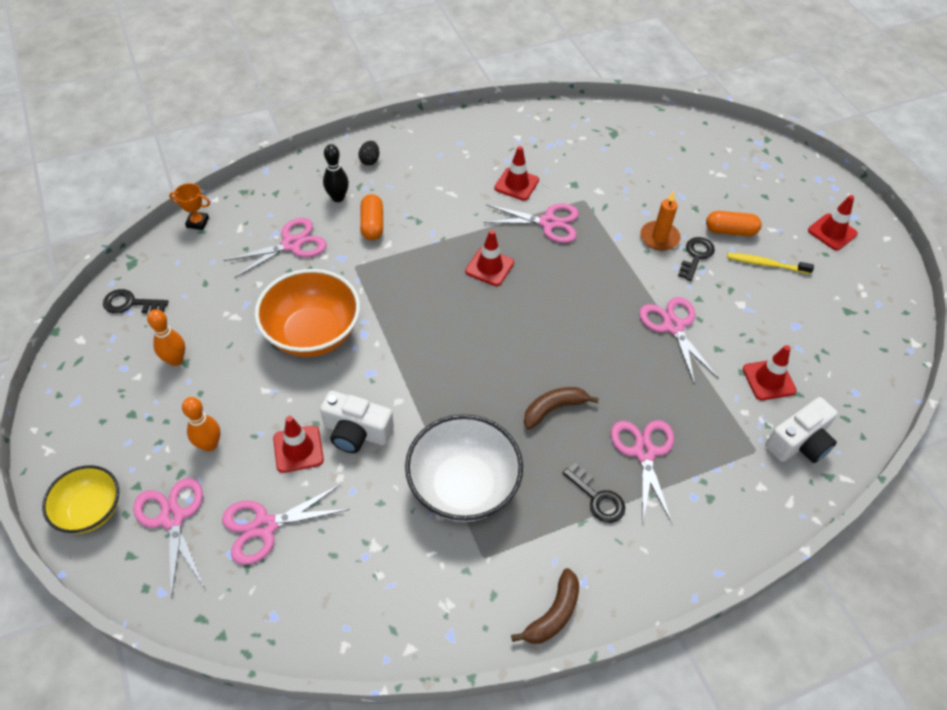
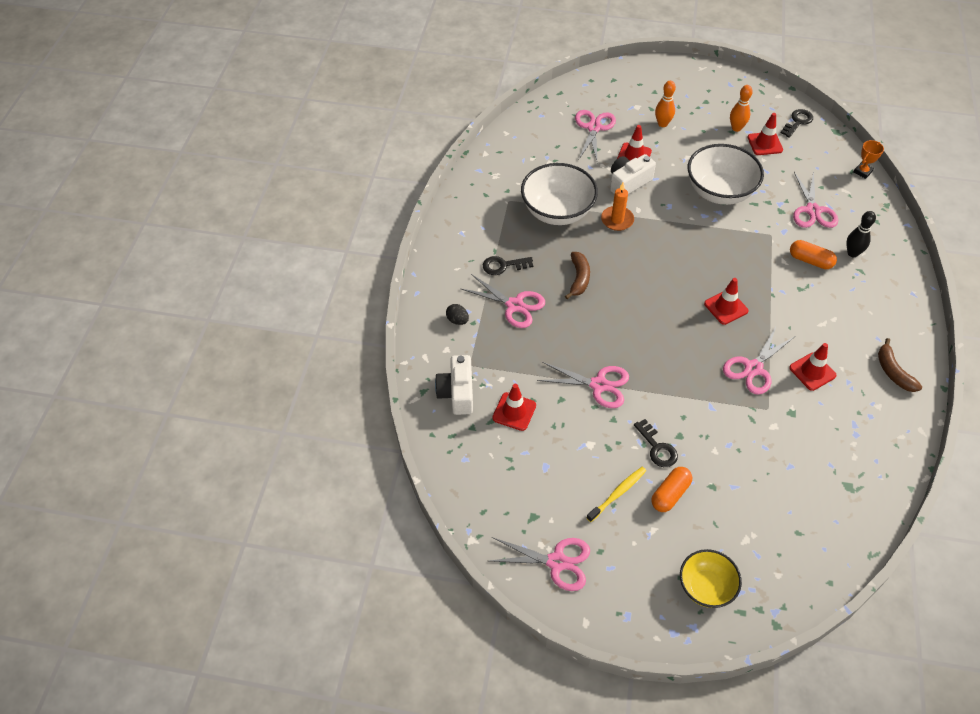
camera: 125 degrees right, 0 degrees up
(91, 511) = (650, 73): yellow bowl -> yellow bowl (706, 587)
(172, 518) = (624, 98): pink scissors -> pink scissors (557, 562)
(313, 334) = (719, 192): orange bowl -> white bowl
(370, 160) = (891, 289): black egg -> black egg (457, 320)
(553, 614) = (456, 212): brown banana -> brown banana (893, 372)
(659, 238) = (693, 435): orange candle -> orange candle (617, 220)
(832, 232) = (620, 578): red traffic cone -> red traffic cone (765, 144)

